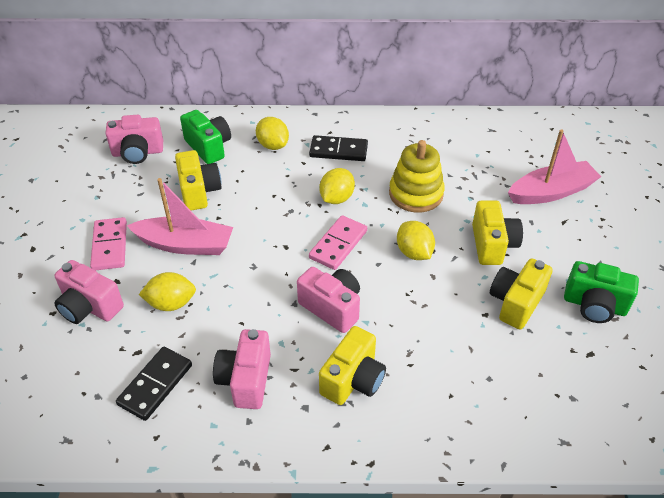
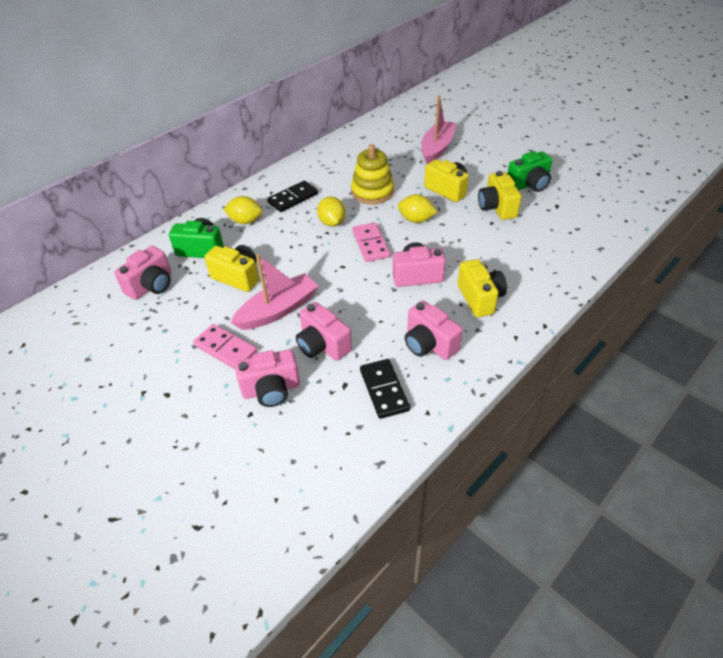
camera: 45 degrees left, 0 degrees up
(171, 303) = (322, 345): yellow lemon -> pink camera

